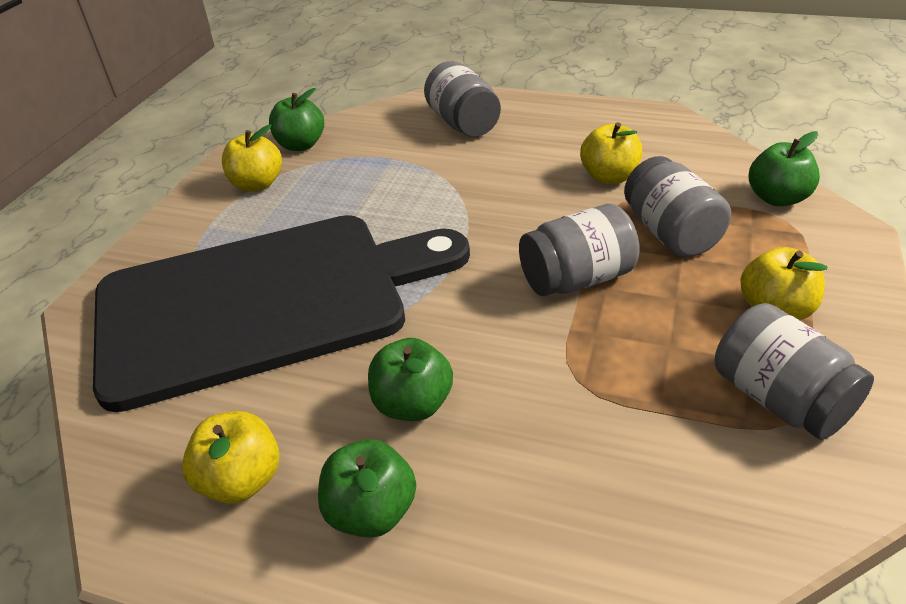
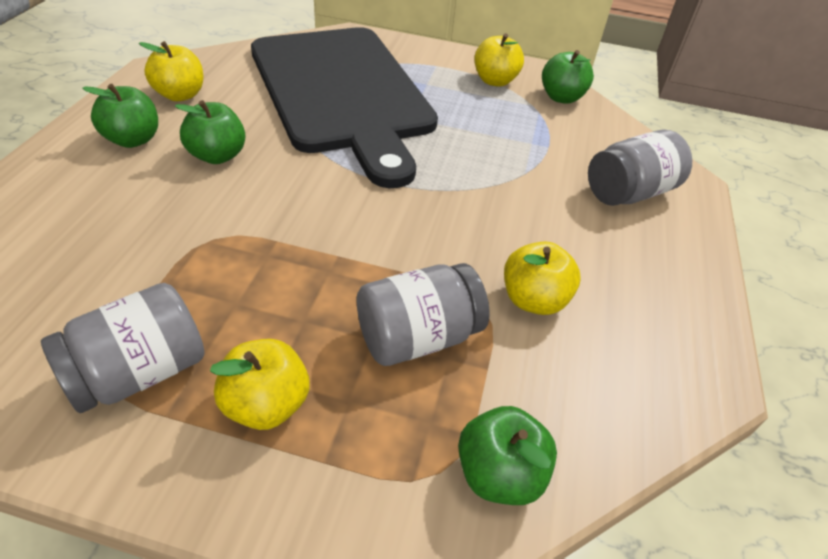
camera: 80 degrees right, 5 degrees up
(576, 279) = (346, 252): grey jar -> none

